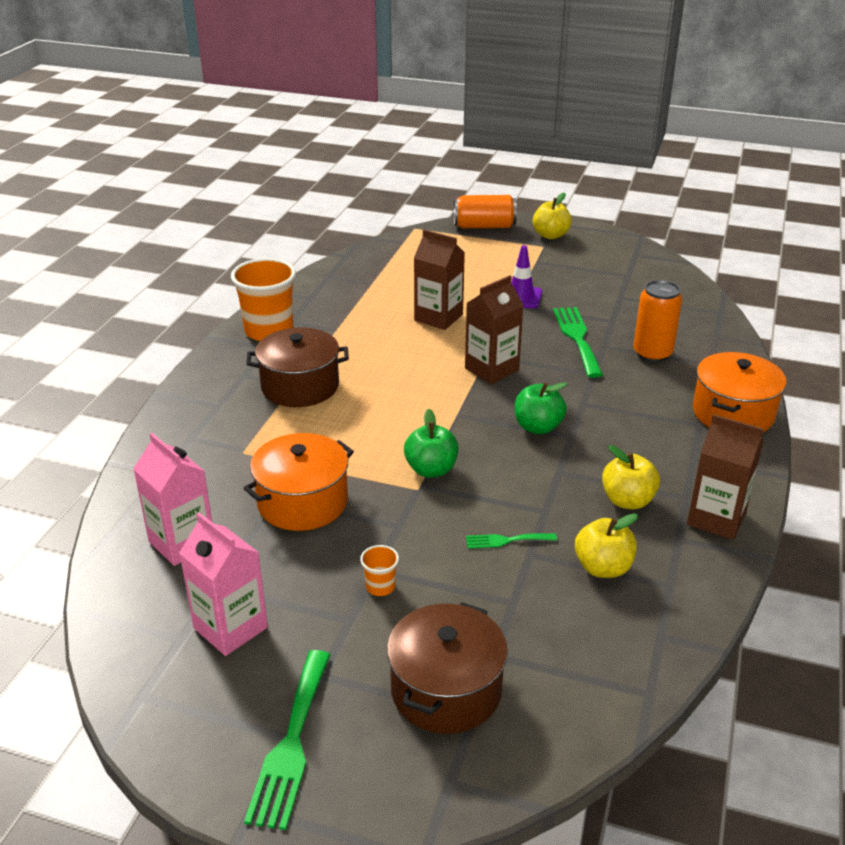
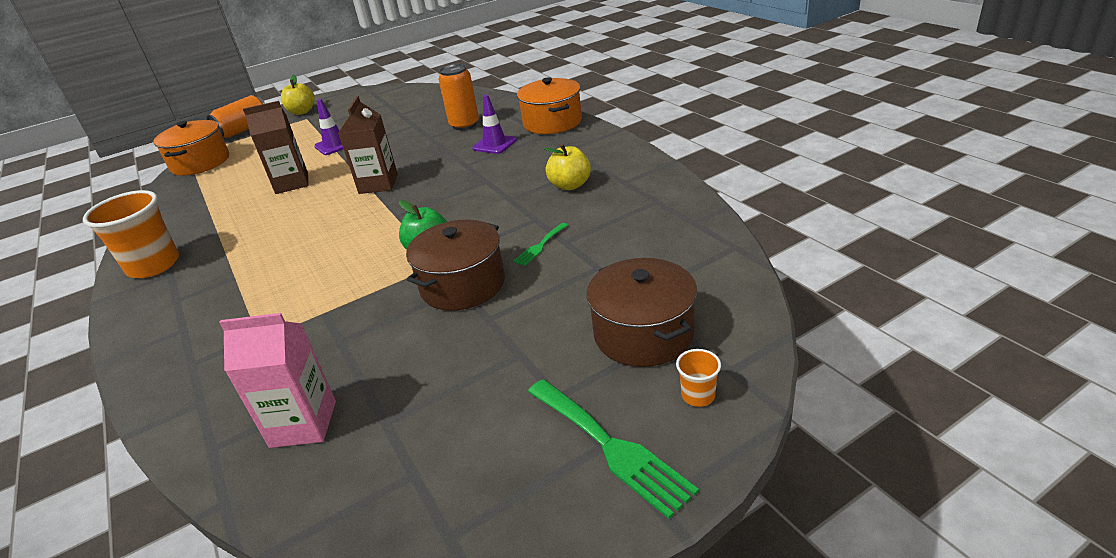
camera: 45 degrees left, 0 degrees up
(230, 628) = (443, 432): pink carton -> none
(300, 386) = (242, 275): brown pot -> brown pot (462, 285)
(302, 502) = (365, 328): orange pot -> orange pot (200, 163)
(380, 586) = (507, 323): orange cup -> orange cup (698, 395)
(538, 427) = (459, 189): green apple -> none
(577, 338) = (407, 142): green fork -> none
(603, 568) = (613, 218): yellow apple -> none
(641, 399) = (494, 144): none -> purple traffic cone
(716, 519) = (625, 163): brown carton -> none

